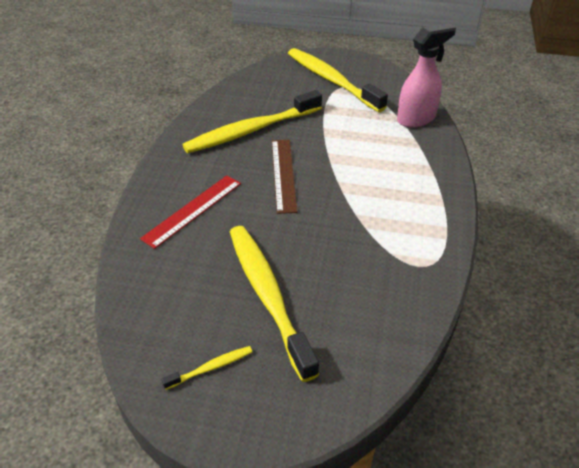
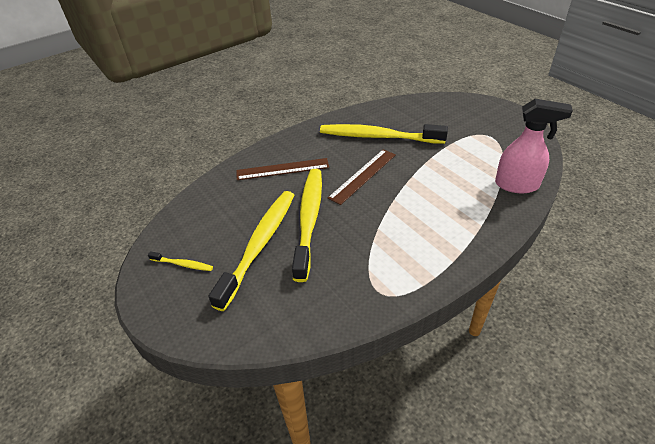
camera: 45 degrees right, 0 degrees up
(192, 210) = (282, 169): red ruler -> brown ruler
(331, 80) = (481, 126): yellow toothbrush -> yellow toothbrush (309, 219)

